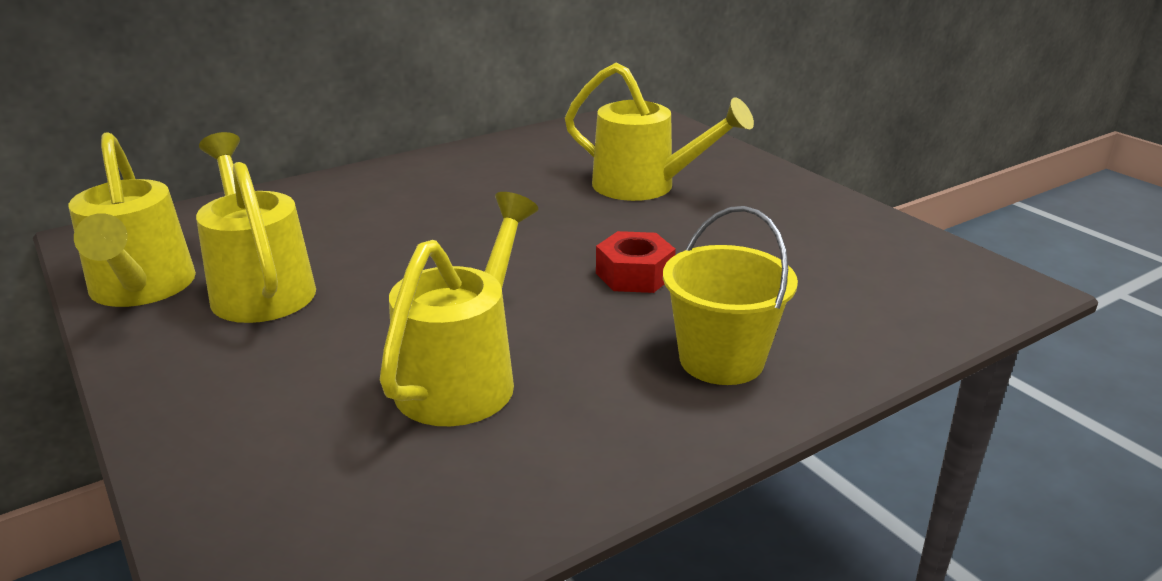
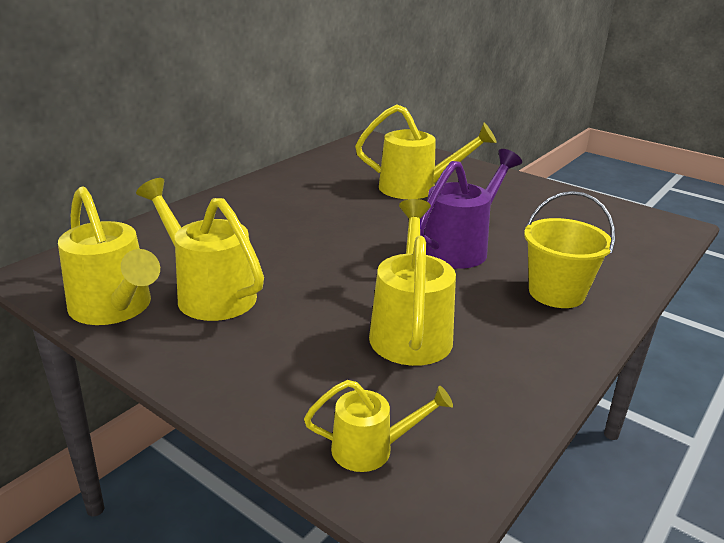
camera: 20 degrees left, 0 degrees up
(273, 522) = (371, 449): none -> yellow watering can
(634, 275) = (460, 247): red nut -> purple watering can

